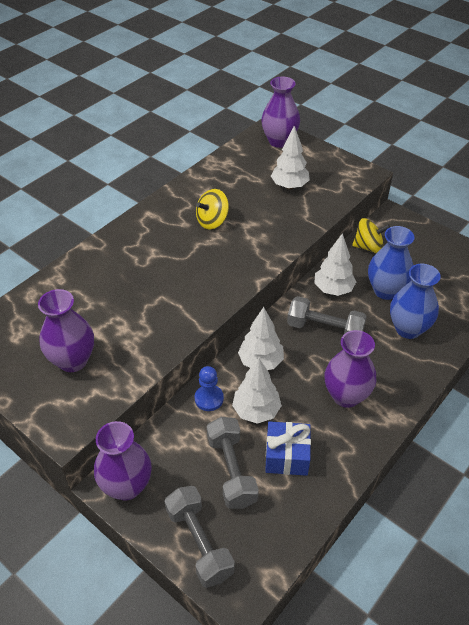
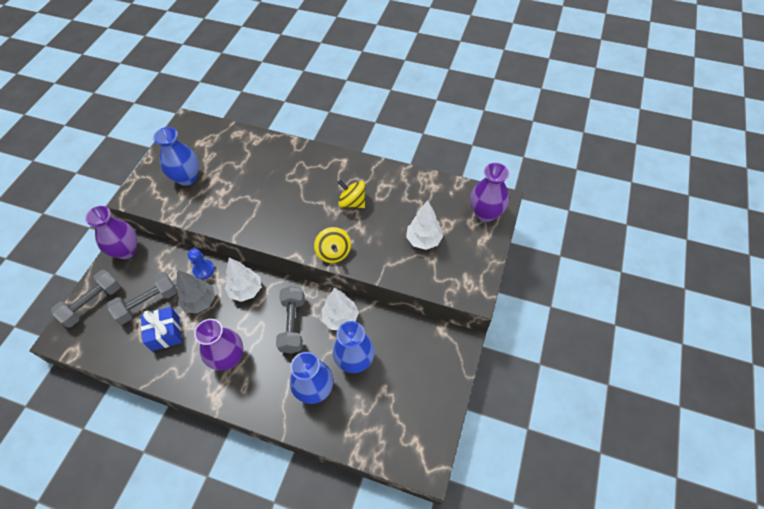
camera: 70 degrees right, 10 degrees up
(73, 360) = (187, 178): purple vase -> blue vase
(256, 411) = (200, 302): white tree -> grey tree
(368, 247) = (406, 333): yellow spinning top -> yellow spinning top (334, 252)

